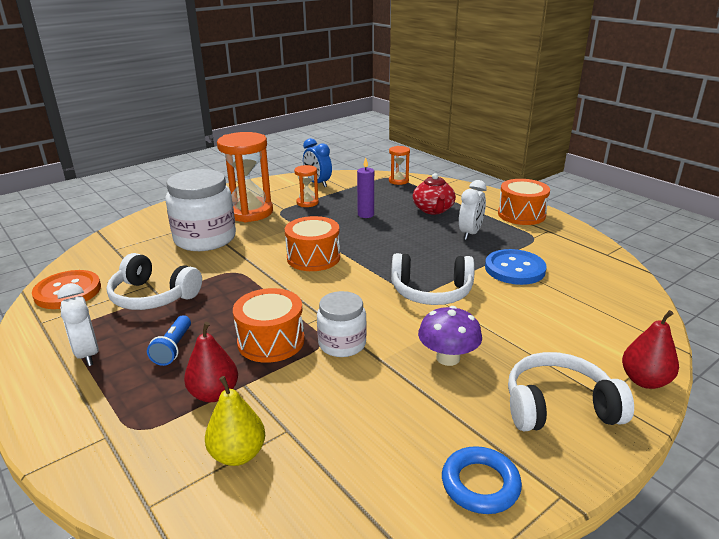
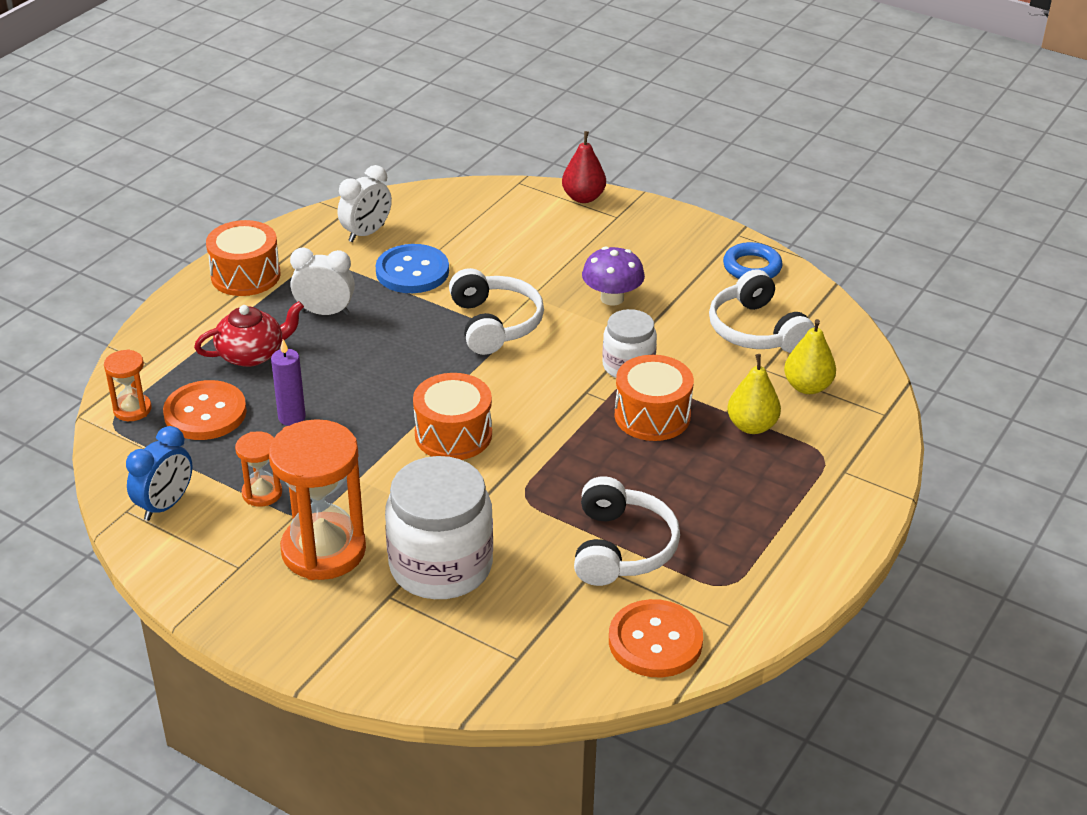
camera: 110 degrees left, 10 degrees up
(87, 354) = (756, 546): white clock -> white clock (366, 233)
(173, 348) = (706, 483): blue flashlight -> none
(214, 394) = (752, 426): red pear -> yellow pear
(384, 195) = (205, 413): none -> orange button
(559, 407) = (644, 237): white headphones -> white headphones (756, 330)

